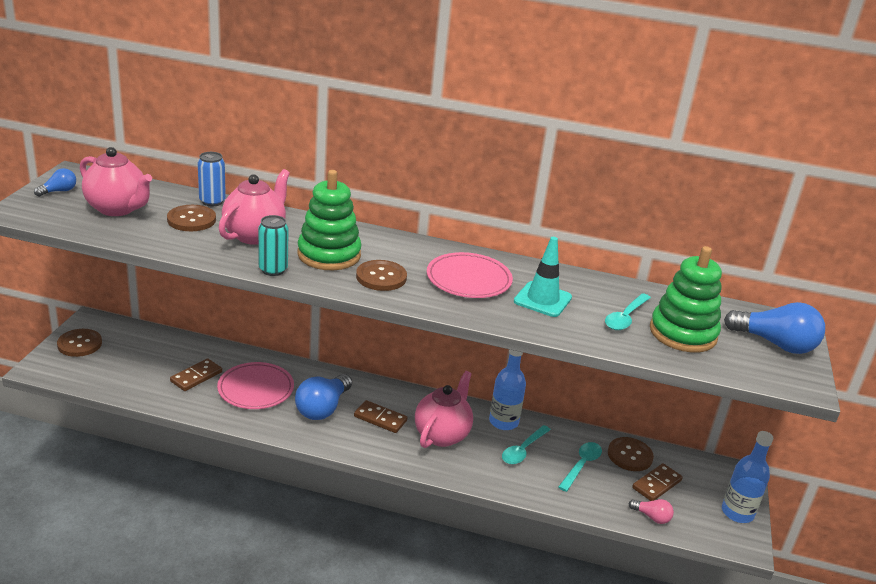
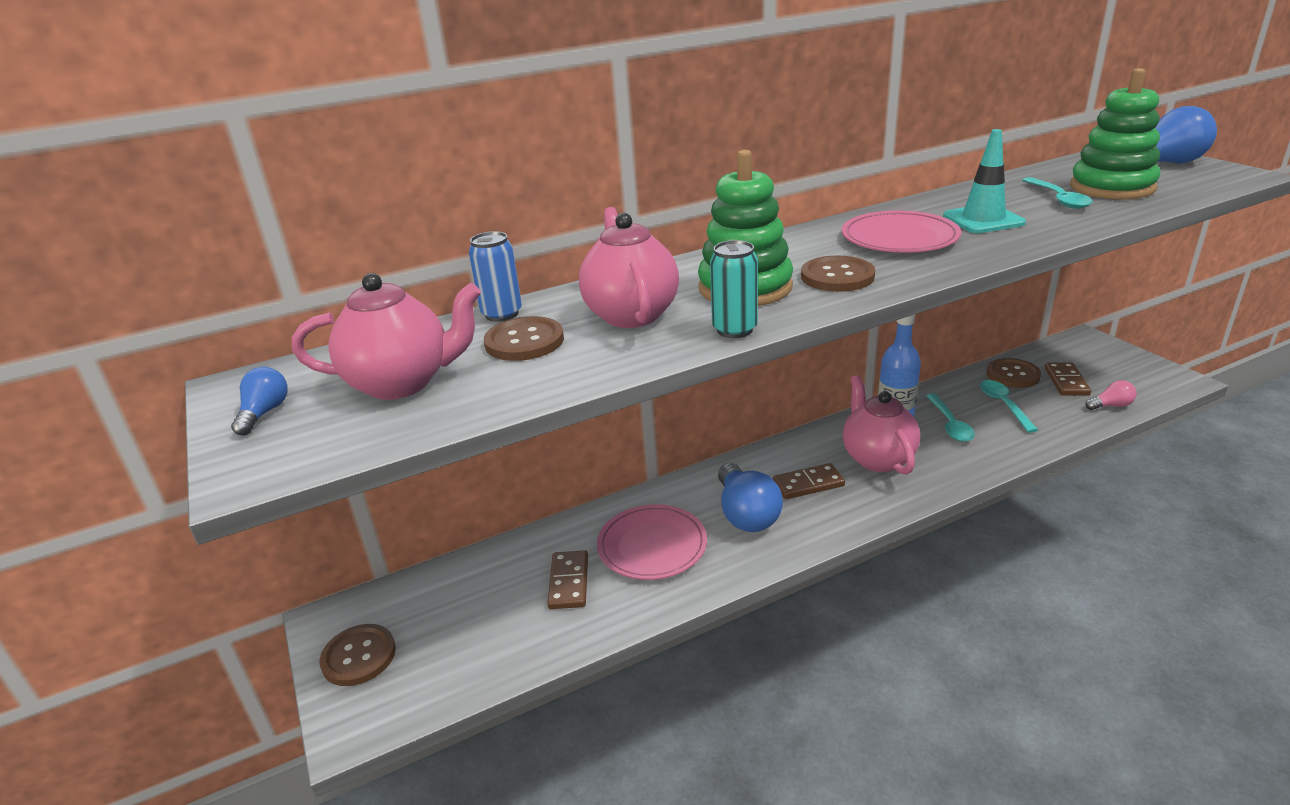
camera: 35 degrees left, 0 degrees up
(737, 512) = (1137, 364): blue bottle -> none

